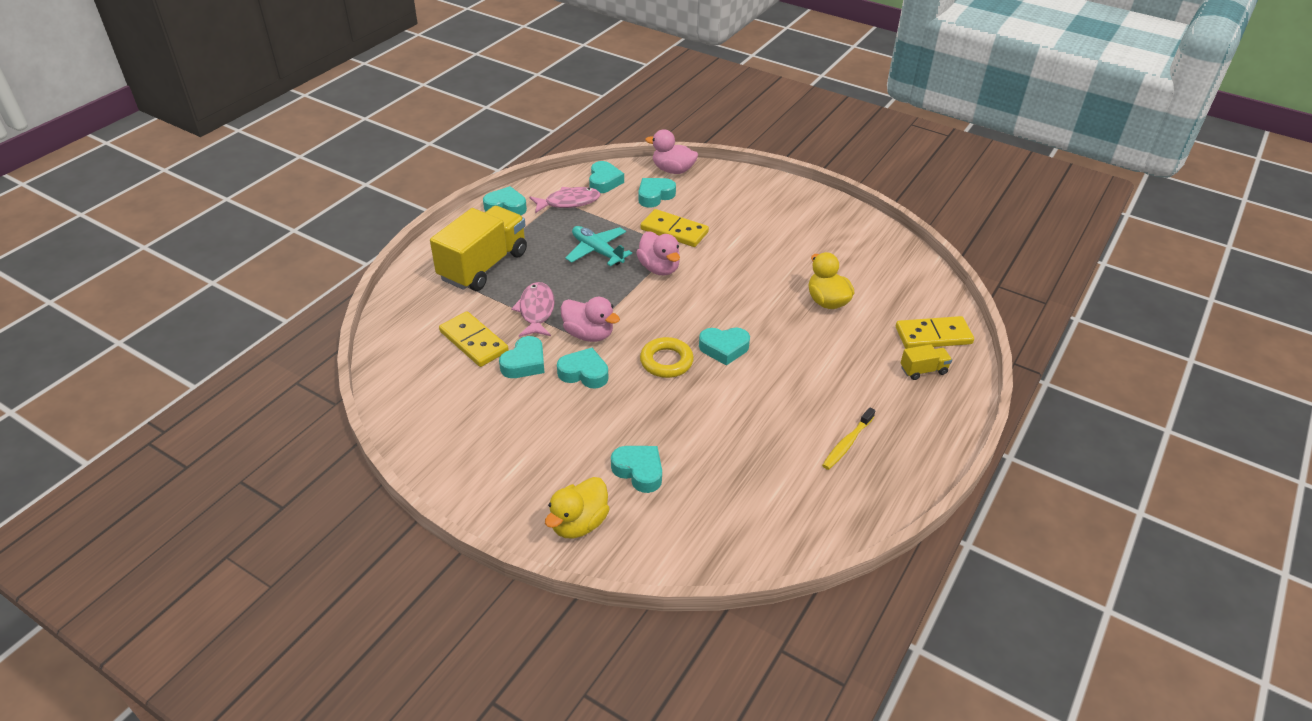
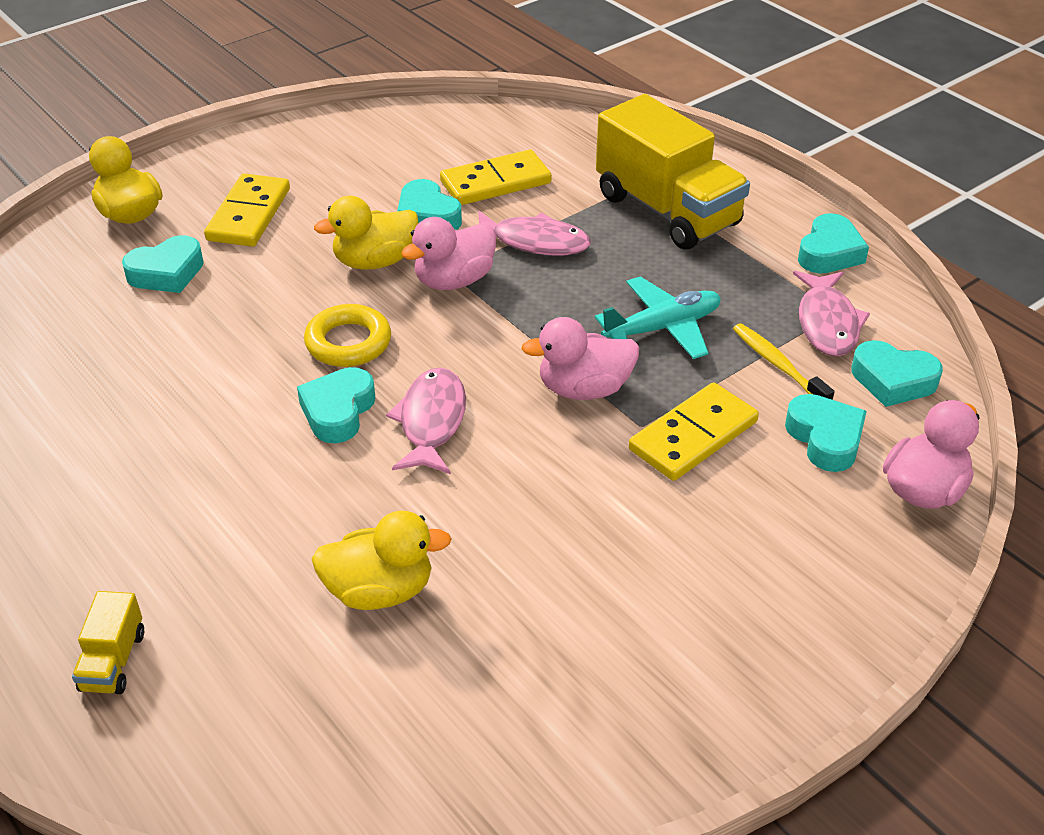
camera: 110 degrees right, 0 degrees up
(584, 373) = (375, 261): turquoise heart -> yellow duck
(712, 313) = (431, 422): none -> pink fish
(847, 443) = (46, 485): yellow toothbrush -> yellow toothbrush (778, 365)
(933, 336) = (186, 726): yellow domino -> yellow domino (248, 214)

